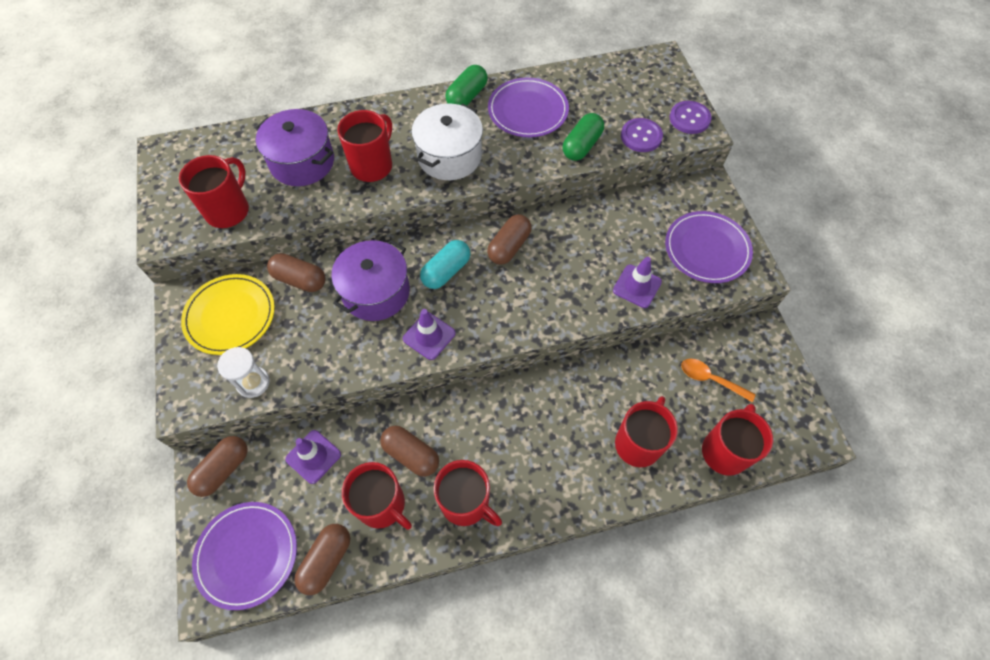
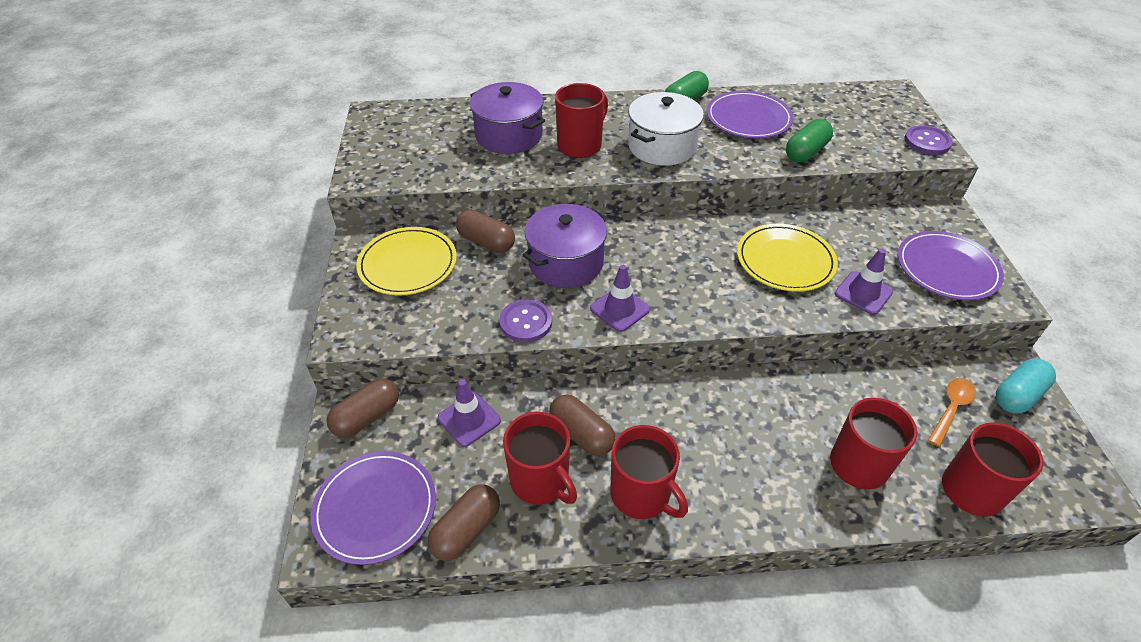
camera: 10 degrees right, 15 degrees down
(228, 210) = (428, 165): red mug -> none
(253, 382) = (420, 326): white hourglass -> none
(446, 271) = (645, 253): turquoise capsule -> turquoise capsule (1017, 395)
(509, 247) = (717, 240): brown capsule -> none
(570, 261) = (785, 260): none -> yellow plate
(641, 136) = (872, 151): purple button -> purple button (526, 322)
(710, 379) = (951, 409): orange spoon -> orange spoon turned 90 degrees clockwise

